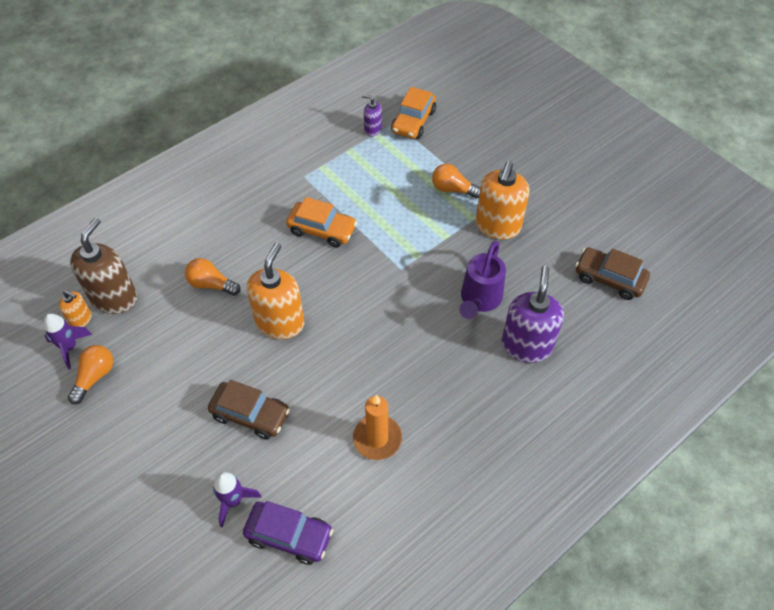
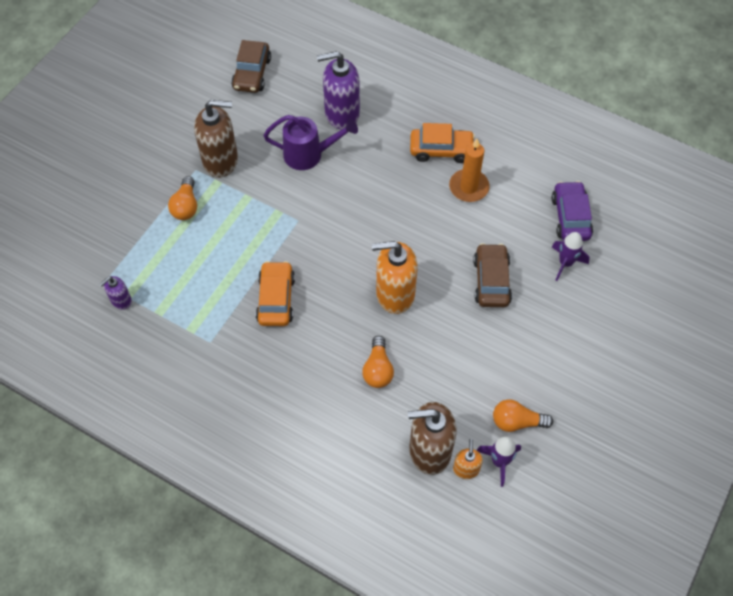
camera: 110 degrees left, 5 degrees up
(372, 129) = (121, 301): purple soap dispenser -> purple soap dispenser turned 45 degrees clockwise
(413, 121) = (98, 266): orange car -> orange car (441, 150)
(497, 226) = (221, 161): orange soap dispenser -> brown soap dispenser

